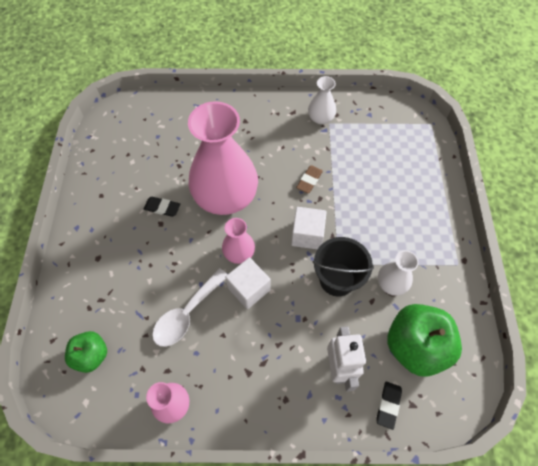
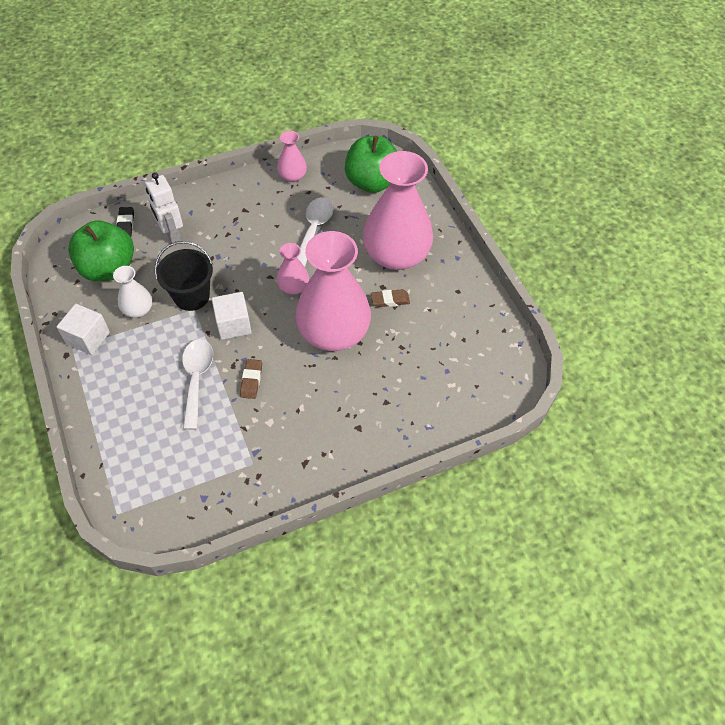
camera: 155 degrees right, 5 degrees down
(91, 355) = (372, 182): green apple -> green apple, size x1.74
(128, 251) = (396, 255): none -> pink vase
(162, 208) = (390, 300): black eraser -> brown eraser
(249, 289) = (270, 263): white cube -> white cube (88, 338)
(320, 118) = (266, 467): white vase -> none
(353, 197) = (196, 378): none -> white spoon

